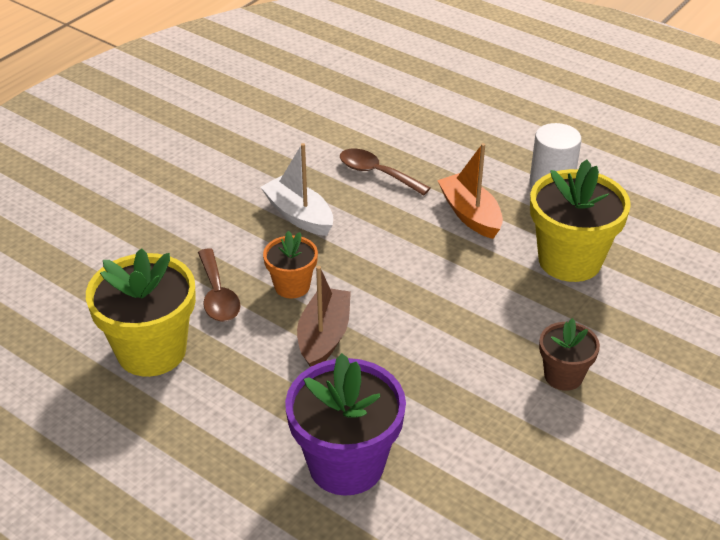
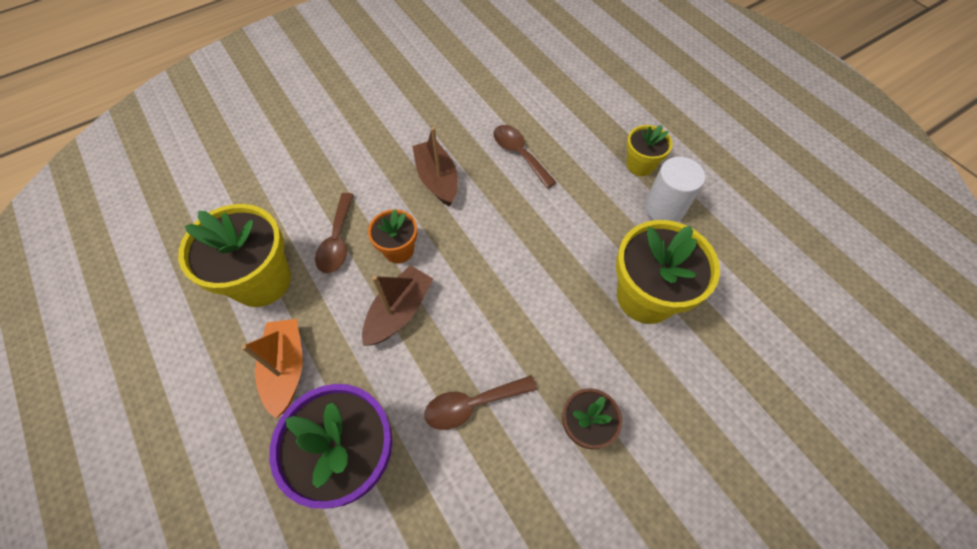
camera: 20 degrees right, 20 degrees up
(299, 215) = (437, 179): white boat -> brown boat
(444, 390) = (472, 404): none -> brown spoon
(470, 214) = (579, 220): orange boat -> orange boat (286, 369)
(508, 154) = (640, 165): none -> yellow flower pot

